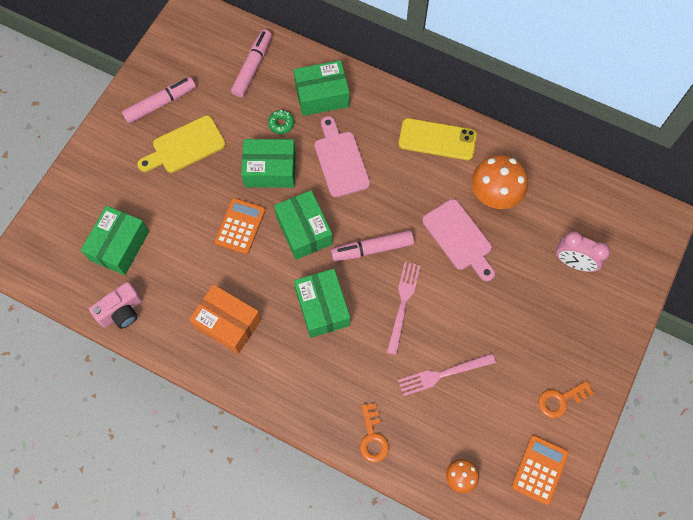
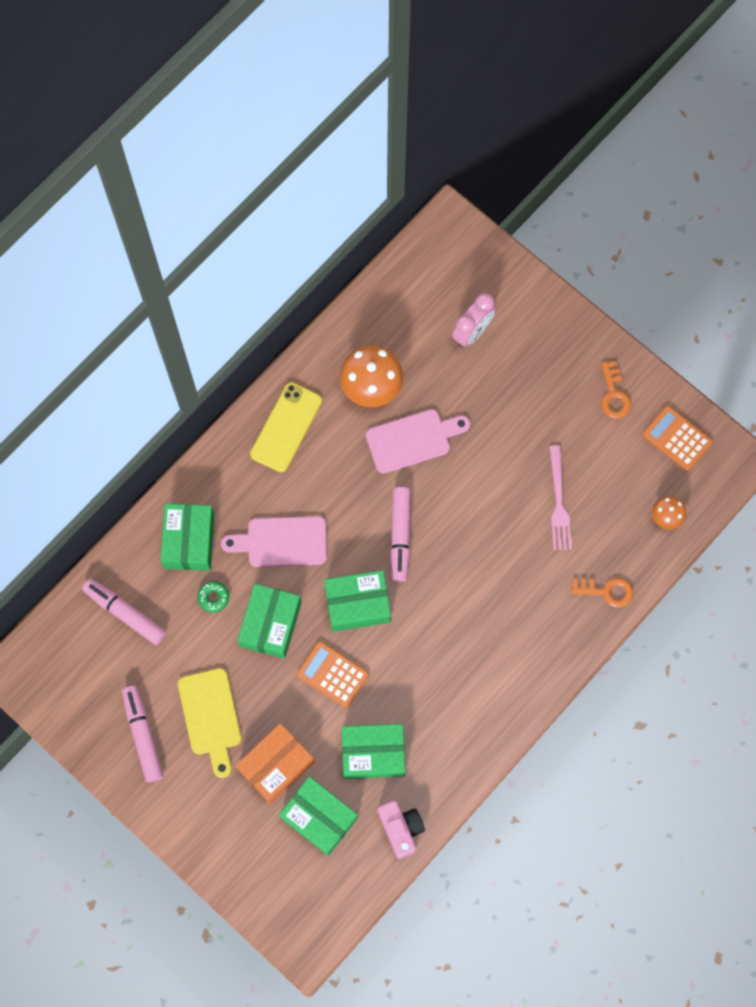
camera: 75 degrees left, 5 degrees up
(228, 323) = (445, 713): orange box -> orange box (276, 765)
(322, 307) = (454, 606): green box -> green box (373, 753)
(403, 304) = (472, 521): pink fork -> none

